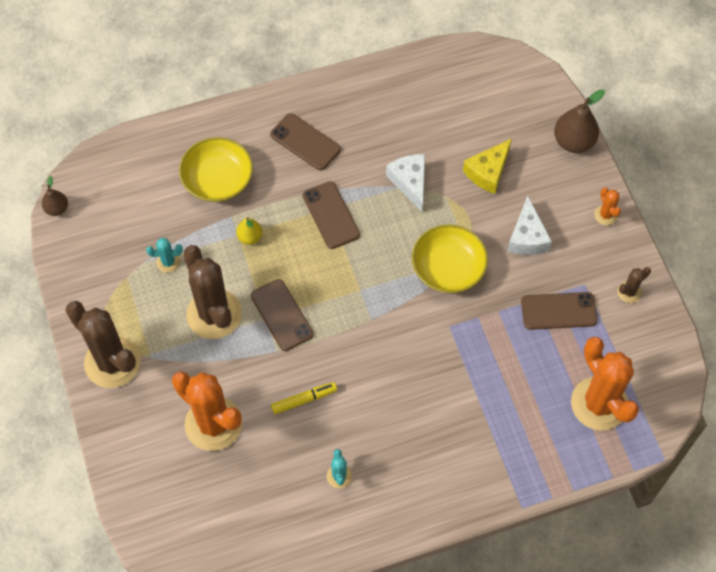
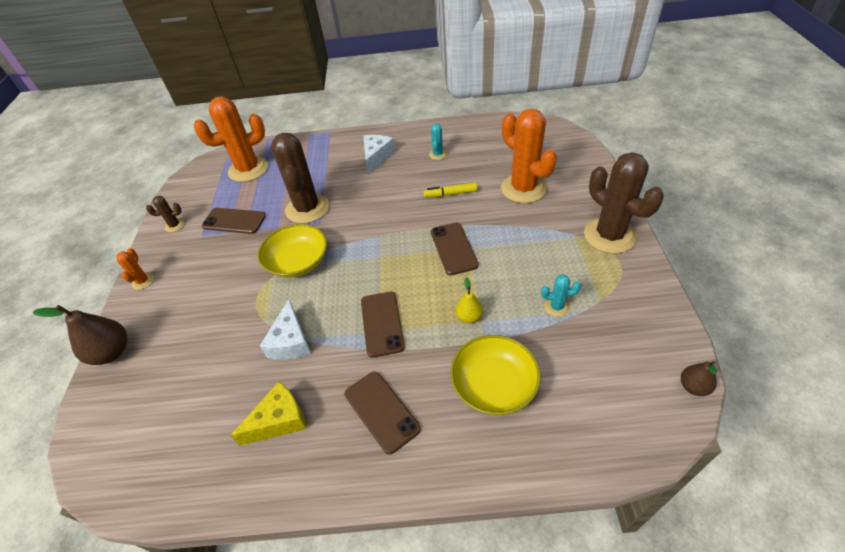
camera: 160 degrees left, 15 degrees down
(214, 314) = (514, 257): brown cactus -> brown cactus (307, 208)
(488, 172) = (211, 337): yellow cheese -> yellow cheese (279, 420)
(527, 237) = (218, 275): white cheese -> white cheese (376, 157)
(599, 404) = (248, 169): orange cactus -> orange cactus turned 75 degrees clockwise

